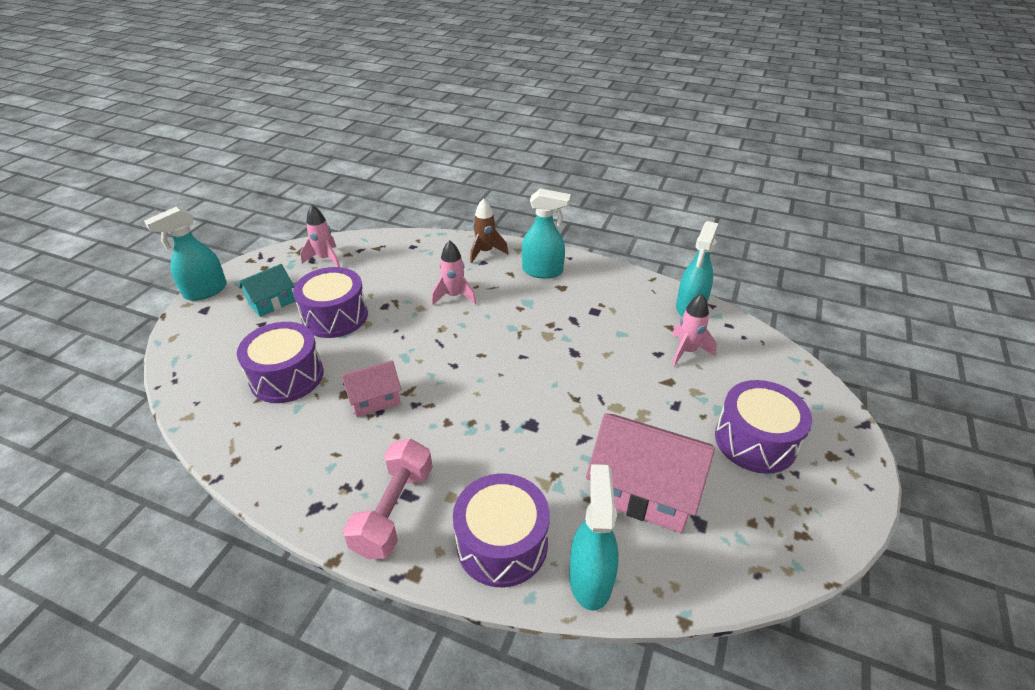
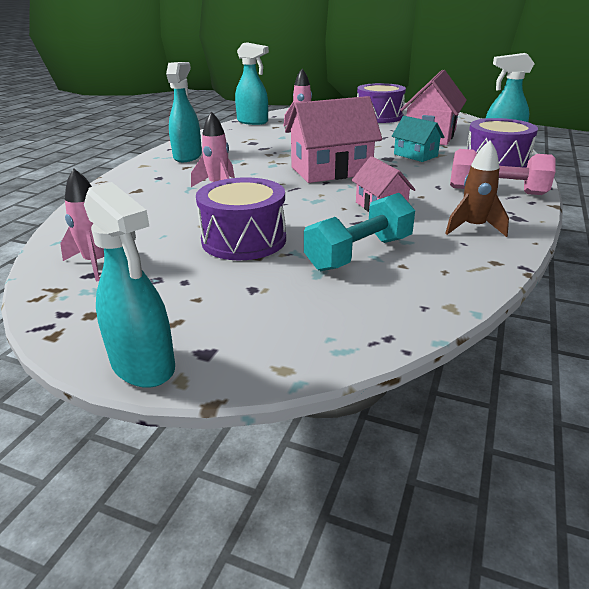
camera: 90 degrees left, 10 degrees down
(272, 303) = (201, 289): turquoise house -> turquoise house (415, 155)
(287, 376) = (359, 253): purple drum -> turquoise dumbbell
(485, 252) = (139, 177): brown rocket -> brown rocket (473, 228)
(487, 370) = (331, 171): none -> pink house

